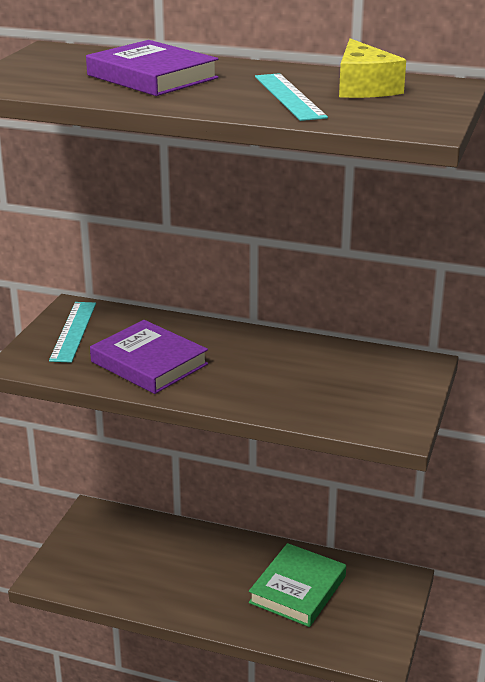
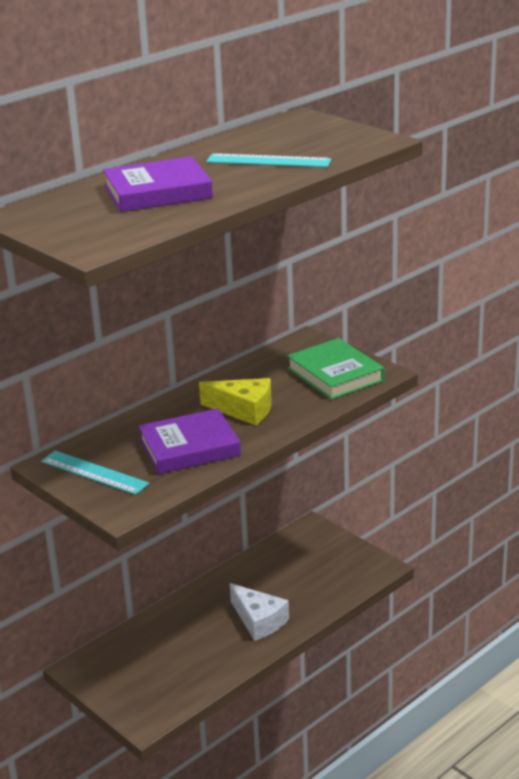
camera: 60 degrees left, 0 degrees up
(226, 597) = (259, 621): none -> white cheese
(298, 589) = (280, 581): green book -> green book (335, 374)
(364, 87) = (275, 138): yellow cheese -> yellow cheese (244, 410)

